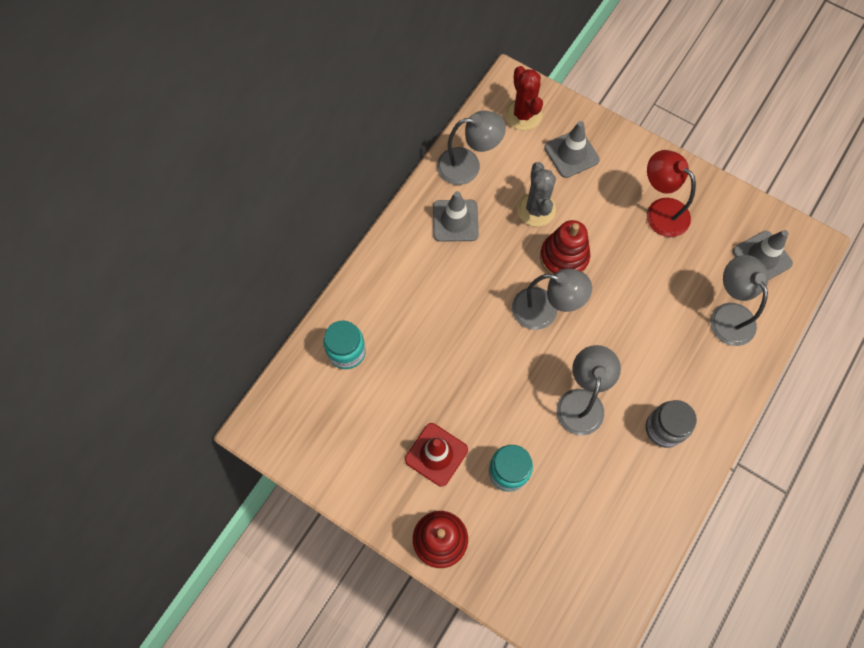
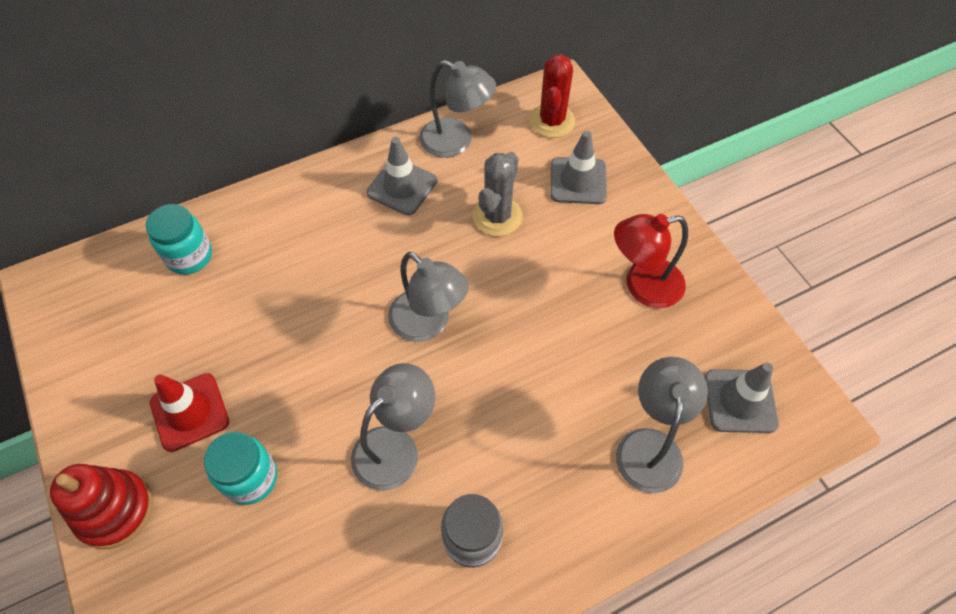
camera: 30 degrees right, 10 degrees down
(564, 257) = (492, 279): red stacking toy -> none
(660, 211) = (642, 286): red lamp -> red lamp turned 90 degrees counterclockwise

